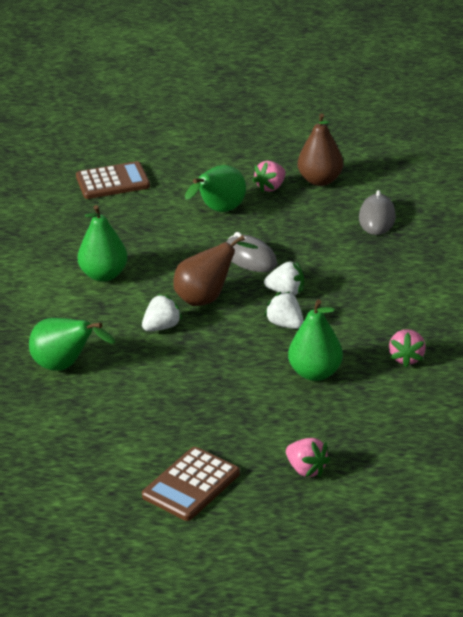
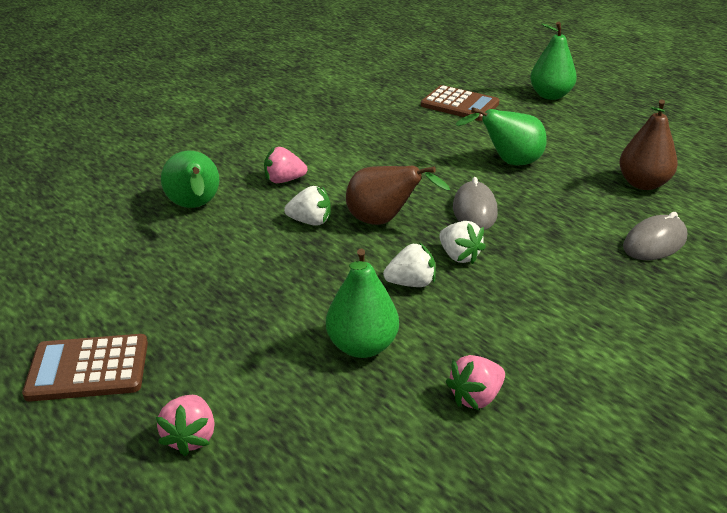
camera: 45 degrees right, 0 degrees up
(104, 275) = (340, 161): green pear -> green pear (550, 95)
(271, 187) = (585, 167): pink strawberry -> pink strawberry (284, 180)
(285, 324) = (411, 283): white strawberry -> white strawberry turned 75 degrees clockwise

